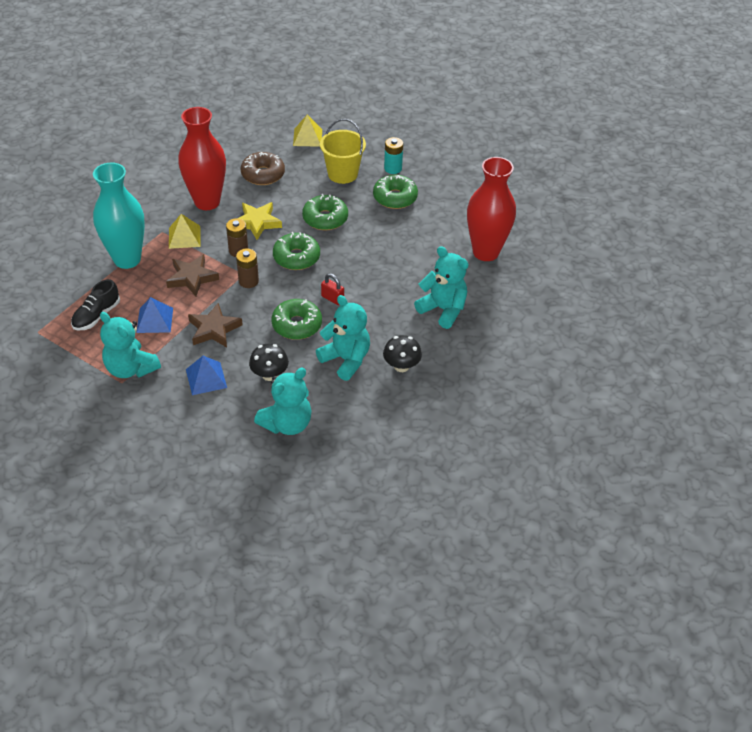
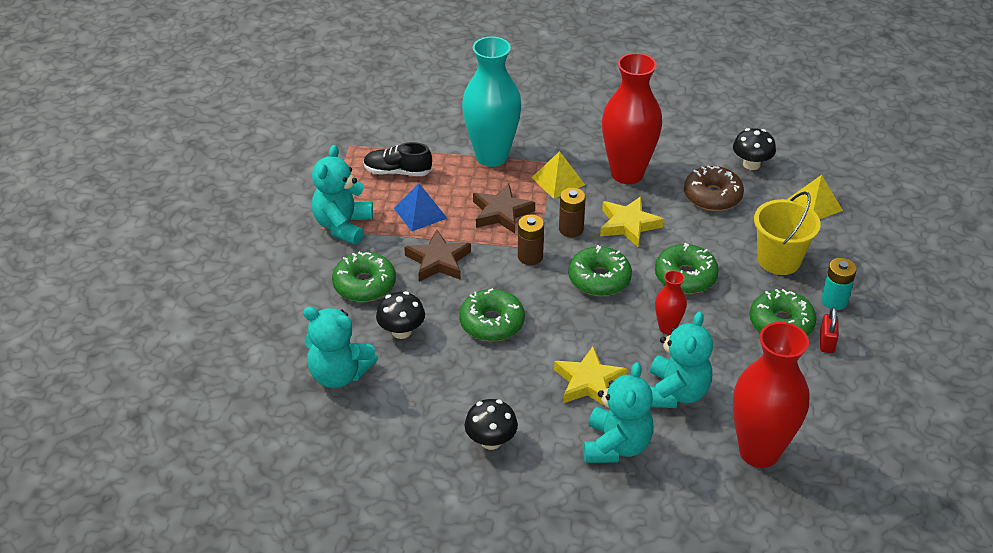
camera: 65 degrees right, 5 degrees down
(206, 378) = (364, 285): blue pyramid -> green donut
(248, 145) = (751, 164): none -> black mushroom
(332, 298) = (556, 336): red padlock -> red padlock (826, 342)
(346, 359) = (467, 386): turquoise teddy bear -> turquoise teddy bear (675, 393)
(363, 246) = (667, 328): none -> red vase
(383, 300) = (589, 382): none -> yellow star

